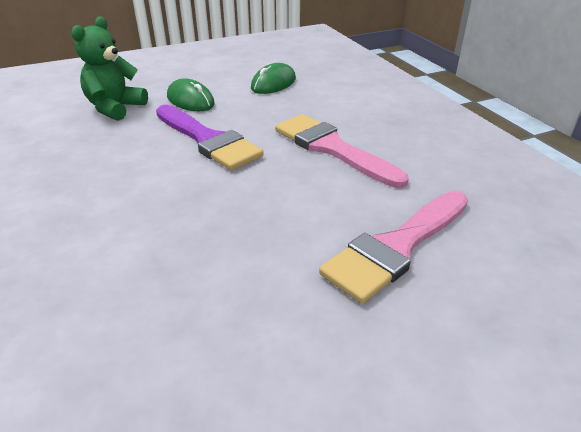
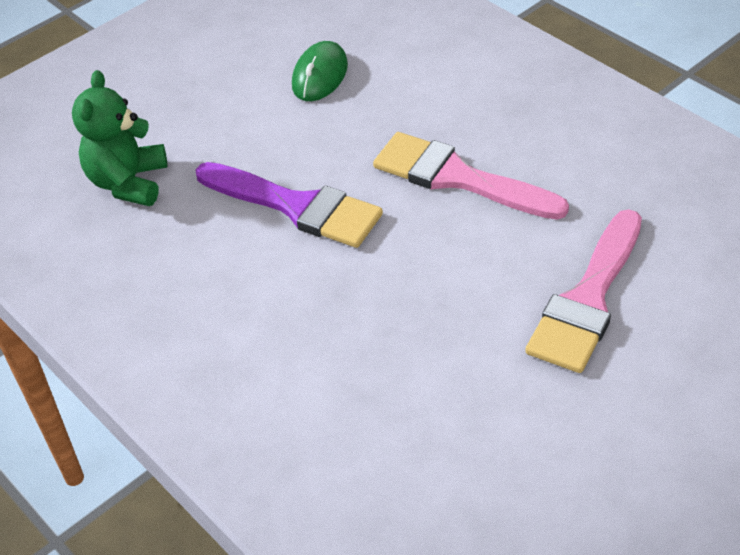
camera: 15 degrees left, 10 degrees up
(190, 100) = (224, 140): green mouse -> none

